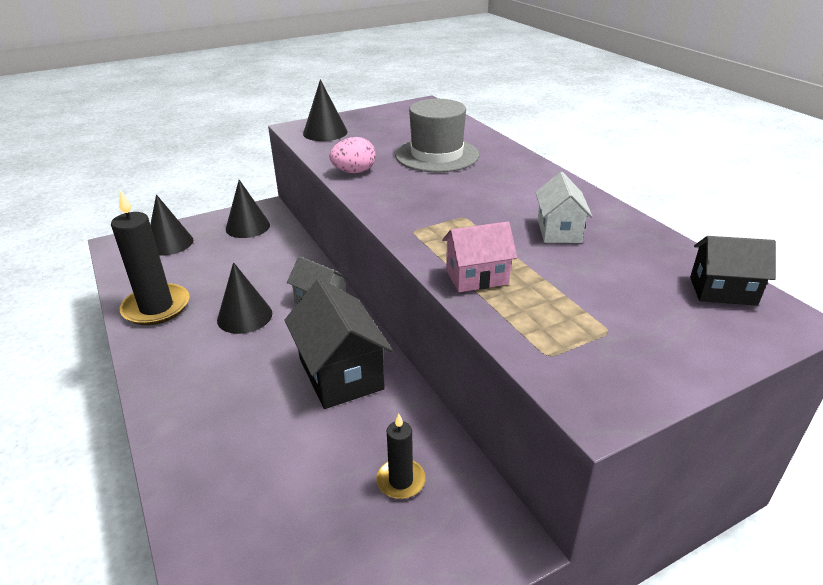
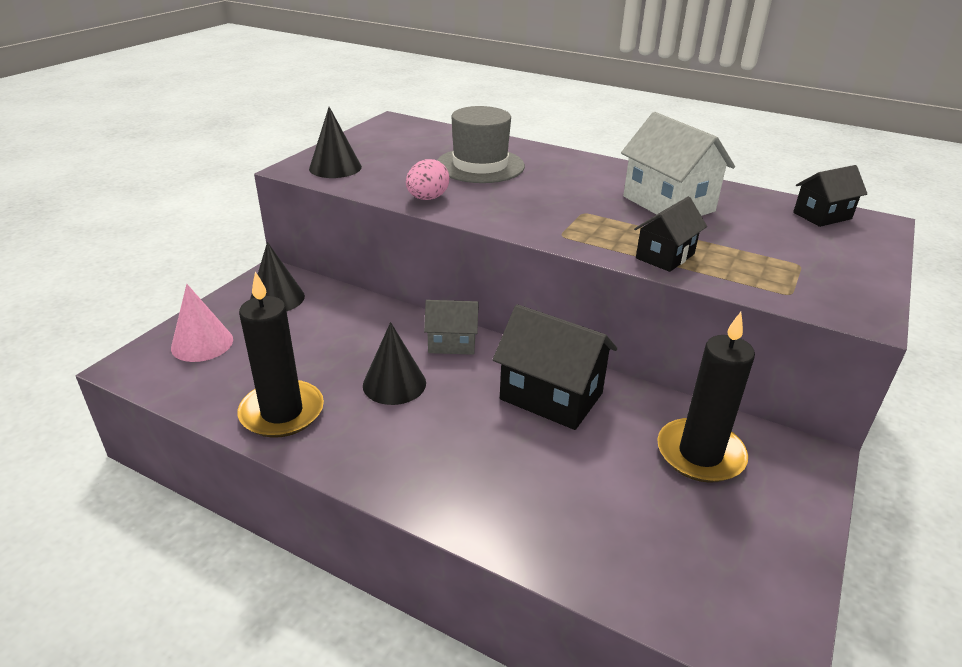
camera: 35 degrees left, 0 degrees up
(169, 243) = (202, 343): black cone -> pink cone
(401, 481) = (700, 454): black candle -> black candle, size x1.87
(477, 277) = (665, 256): pink house -> black house
(559, 231) = (668, 204): white house -> white house, size x1.67

